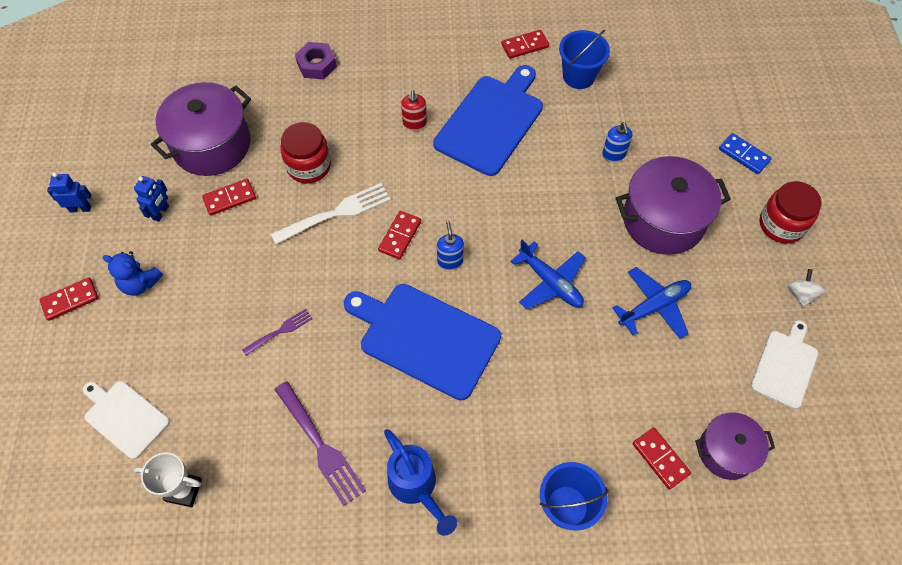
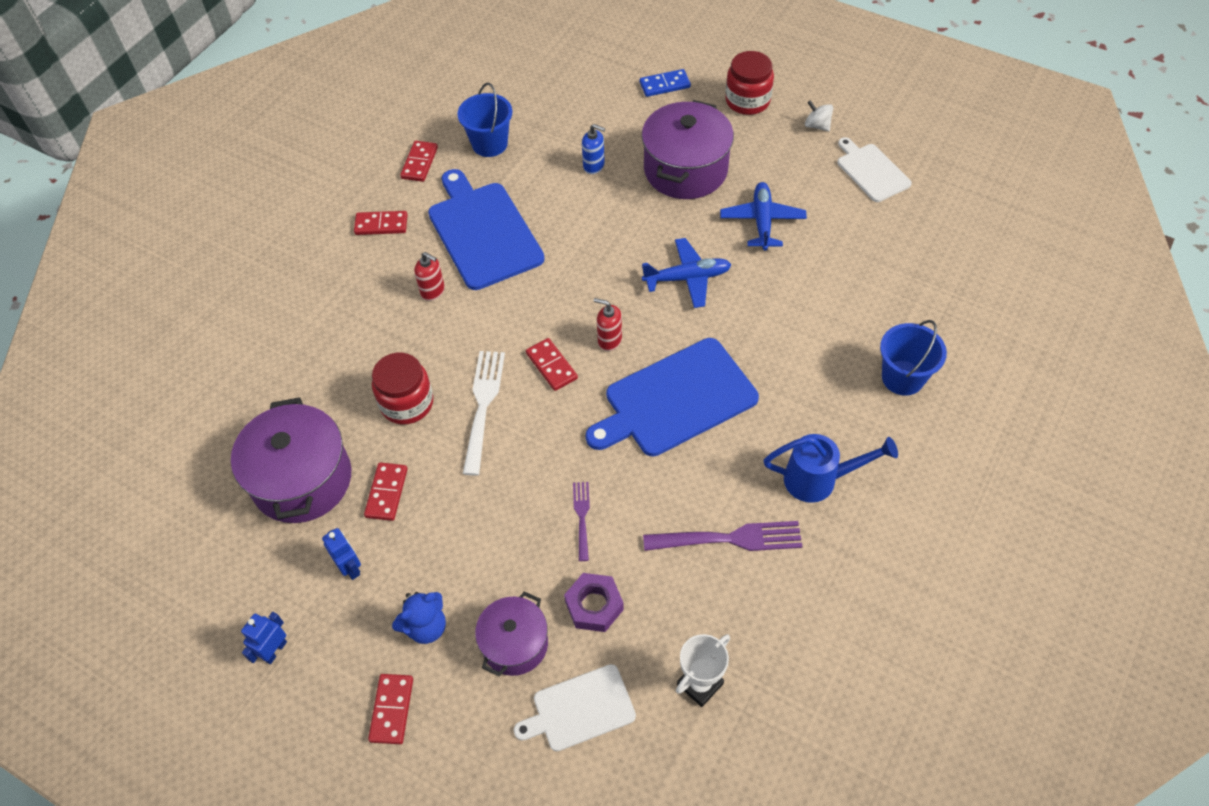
camera: 55 degrees left, 5 degrees down
(316, 65) = (284, 337): purple nut -> purple nut (594, 605)
(450, 261) = (609, 340): blue soap dispenser -> red soap dispenser
(660, 459) = (899, 292): red domino -> red domino (381, 225)
(726, 452) = (919, 247): purple pot -> purple pot (515, 644)

